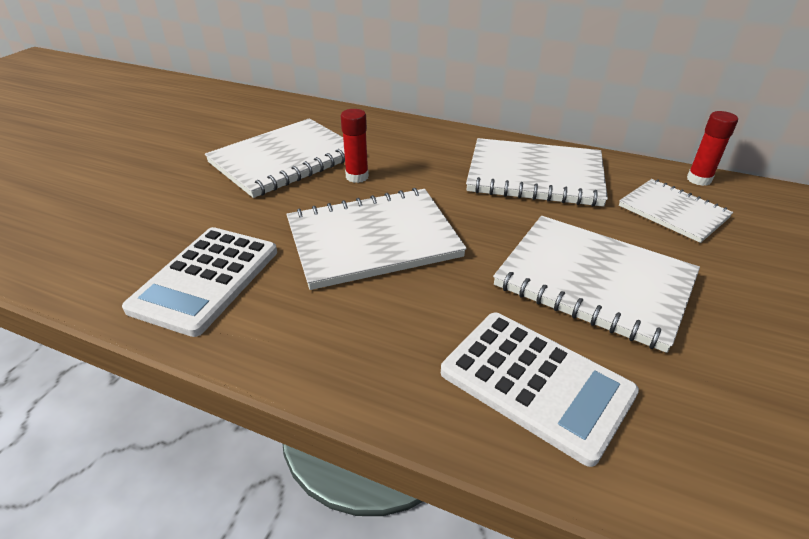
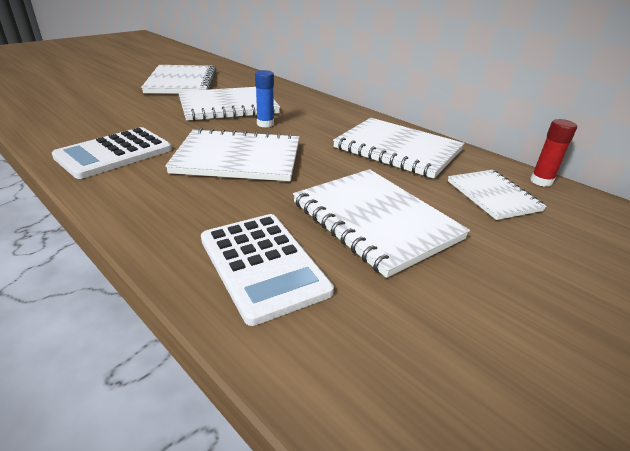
camera: 20 degrees right, 5 degrees down
(184, 133) = (182, 82): none -> white notebook
(357, 177) = (265, 124): red glue stick -> blue glue stick

